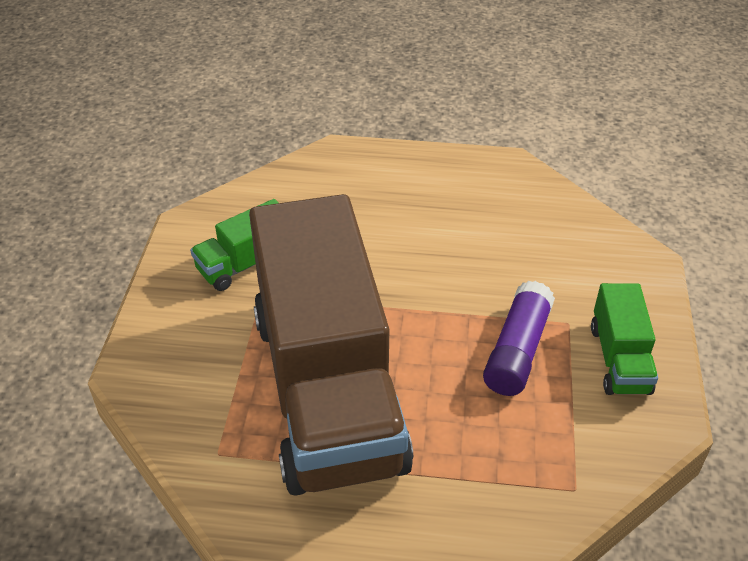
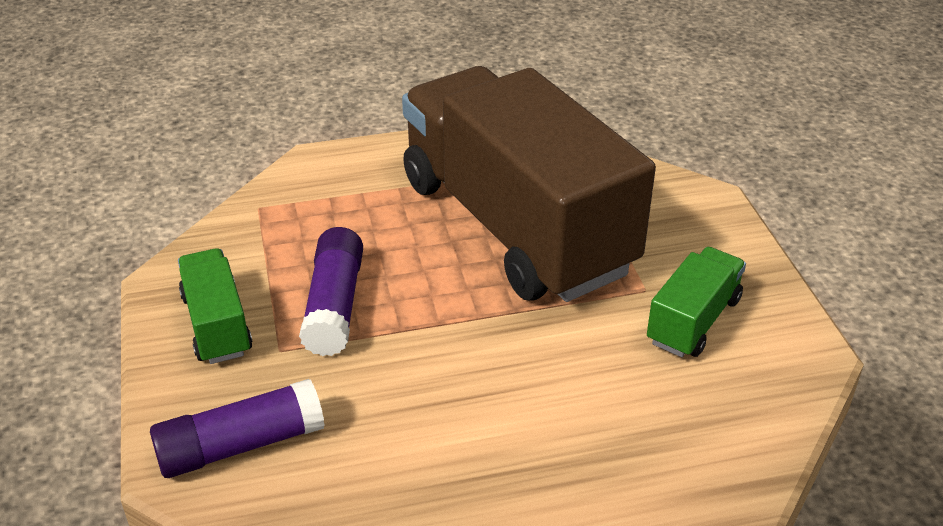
camera: 160 degrees right, 5 degrees down
(602, 261) = (240, 445): none -> purple glue stick

